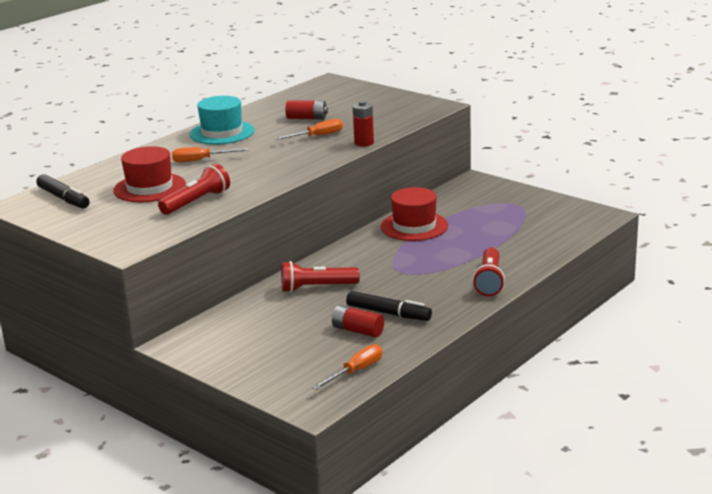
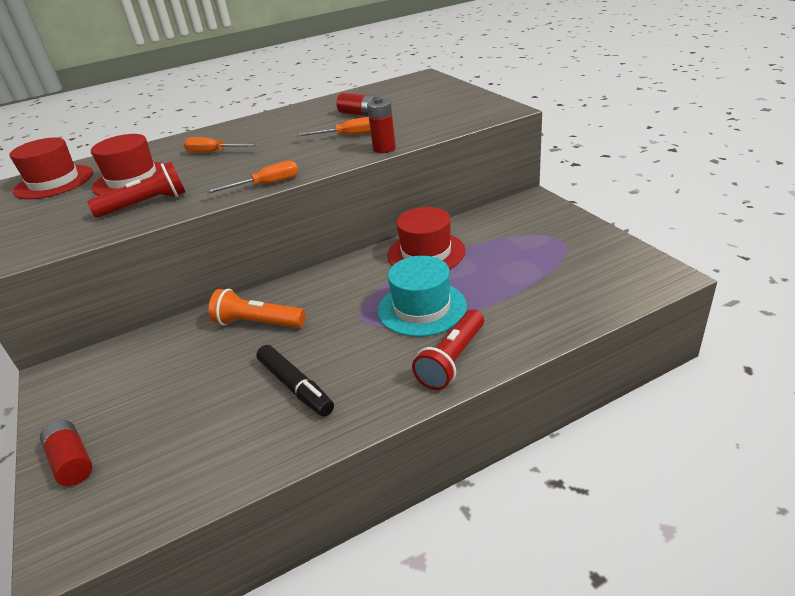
camera: 25 degrees right, 10 degrees up
(63, 198) = (54, 182): black marker -> red hat
(222, 133) = (269, 123): turquoise hat -> turquoise hat (422, 308)
(316, 288) = (258, 323): red flashlight -> orange flashlight
(356, 371) = (171, 490): orange screwdriver -> orange screwdriver (265, 185)
(357, 331) = (238, 408): red battery -> red battery (72, 461)

